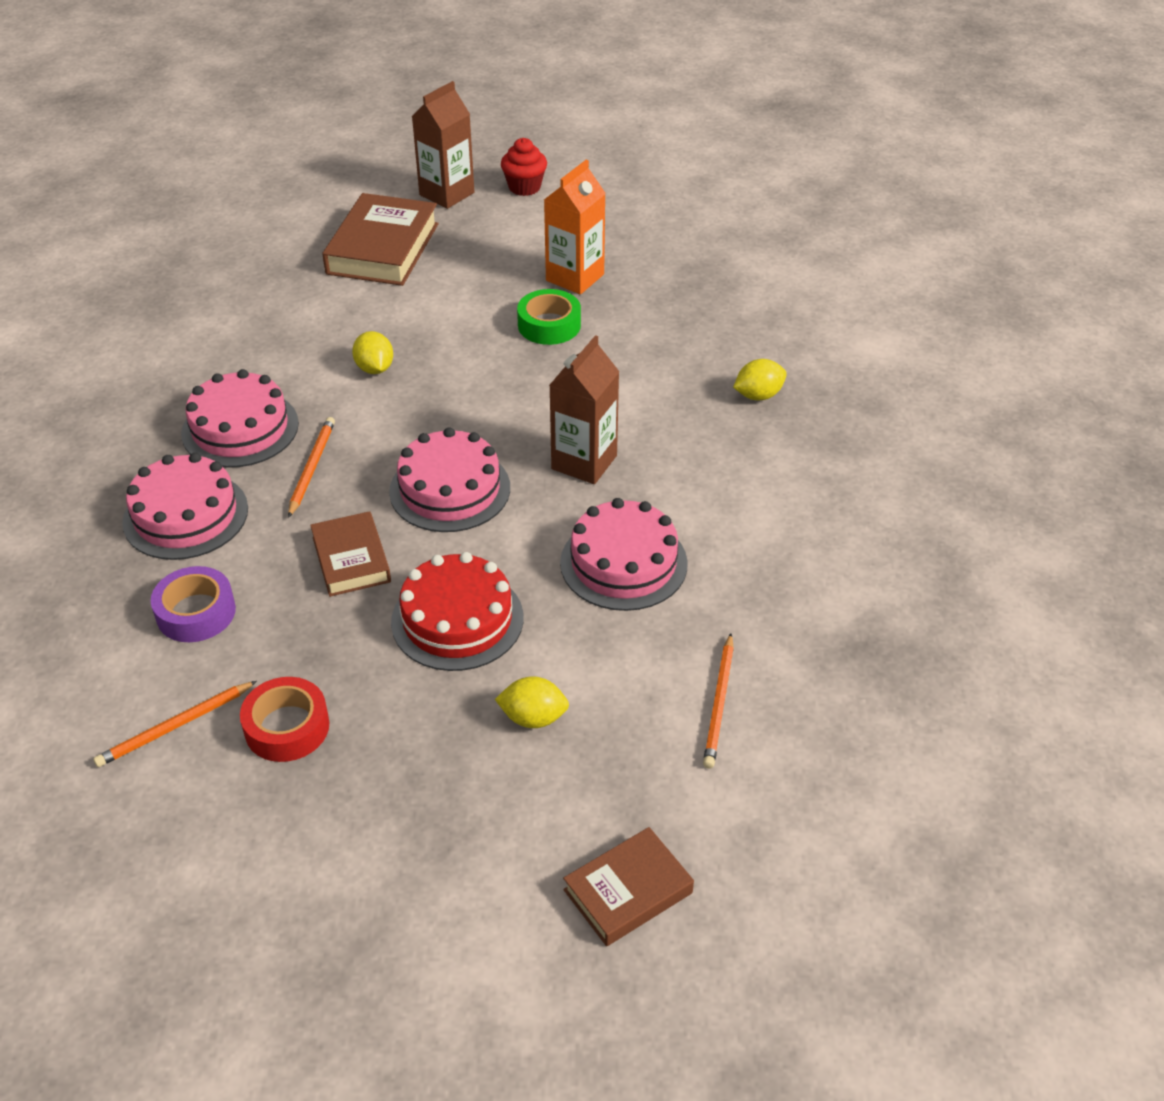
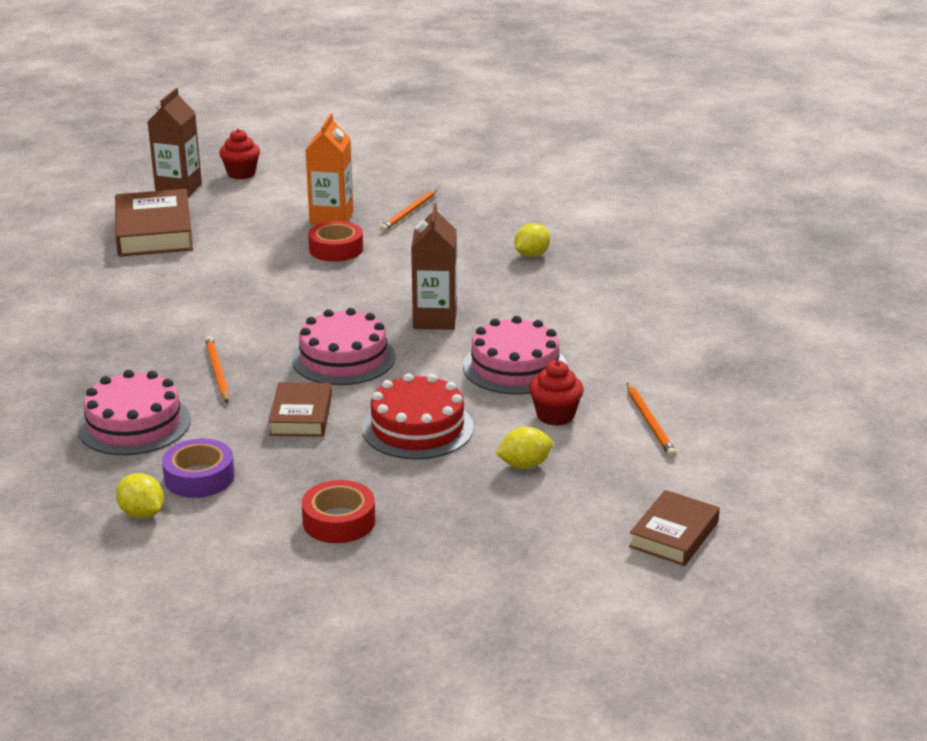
camera: 25 degrees left, 15 degrees down
(176, 726) = (246, 545): orange pencil -> orange pencil (409, 213)
(240, 428) = (132, 363): pink cake -> none
(351, 559) = (301, 416): brown book -> brown book turned 45 degrees clockwise
(375, 368) = (215, 303): yellow lemon -> yellow lemon (142, 514)
(549, 325) = (336, 249): green tape -> red tape
(618, 654) = (555, 415): none -> red cupcake

